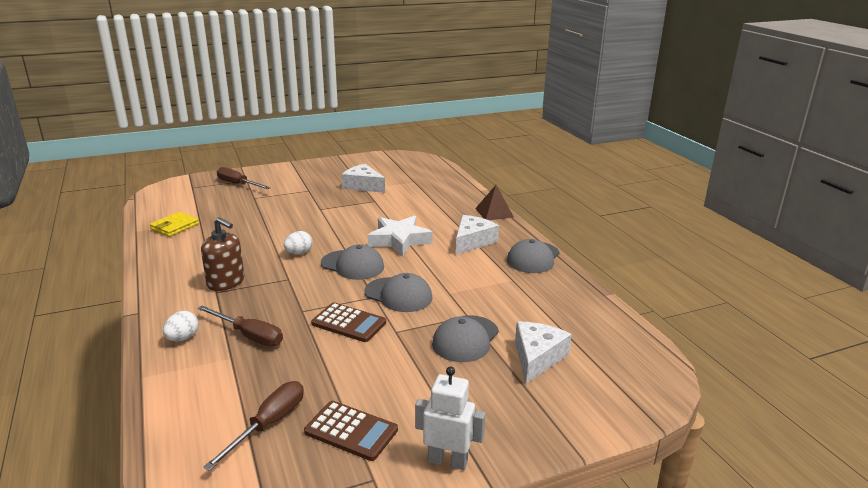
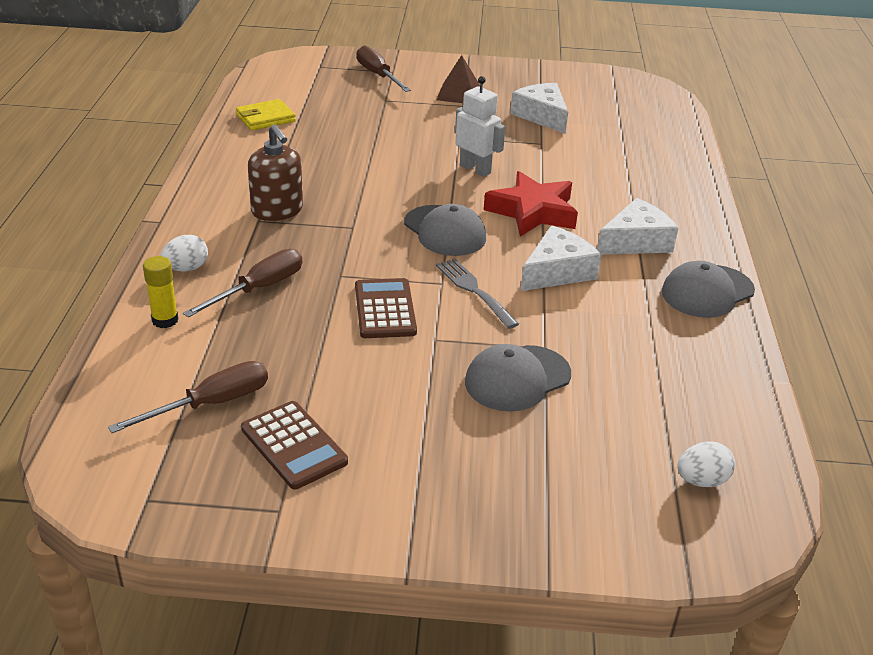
camera: 25 degrees right, 10 degrees up
(190, 378) = (165, 320): none -> yellow glue stick
(249, 336) = (259, 289): brown screwdriver -> brown screwdriver turned 105 degrees counterclockwise
(299, 253) = (389, 195): white egg -> white egg (701, 480)
(349, 323) = (385, 309): brown calculator -> brown calculator turned 150 degrees counterclockwise
(398, 295) = (474, 290): grey cap -> grey fork
(399, 240) = (533, 212): white star -> red star
(447, 461) = (378, 523): white robot -> white robot (475, 169)
(494, 212) = (703, 205): brown pyramid -> brown pyramid (459, 94)
(537, 358) = (595, 436): white cheese -> white cheese (557, 272)

